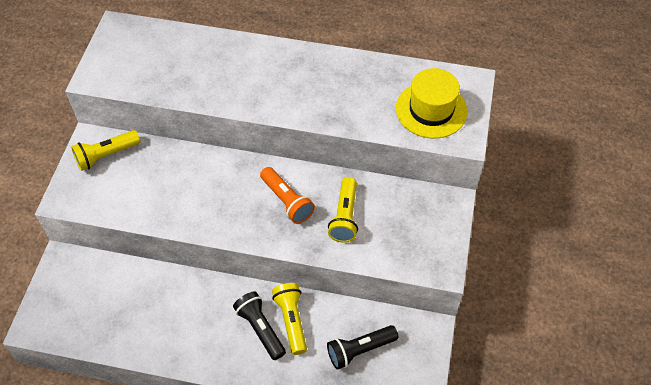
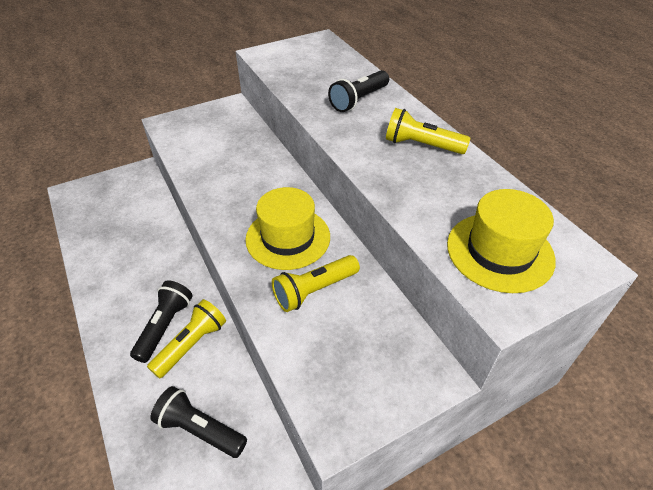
camera: 50 degrees right, 10 degrees down
(106, 155) = (225, 118): yellow flashlight -> yellow flashlight (421, 145)
(229, 66) = (358, 100): none -> black flashlight
(287, 201) = (288, 238): orange flashlight -> yellow hat

